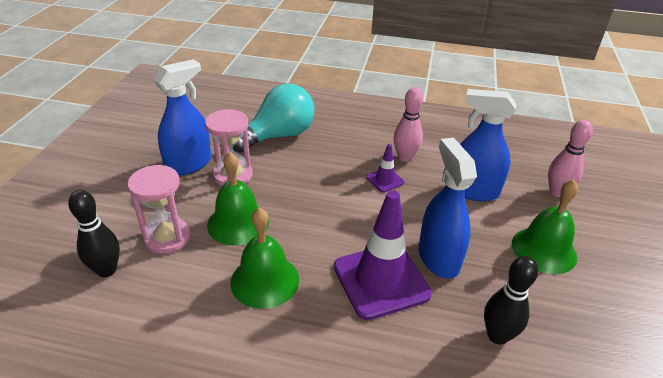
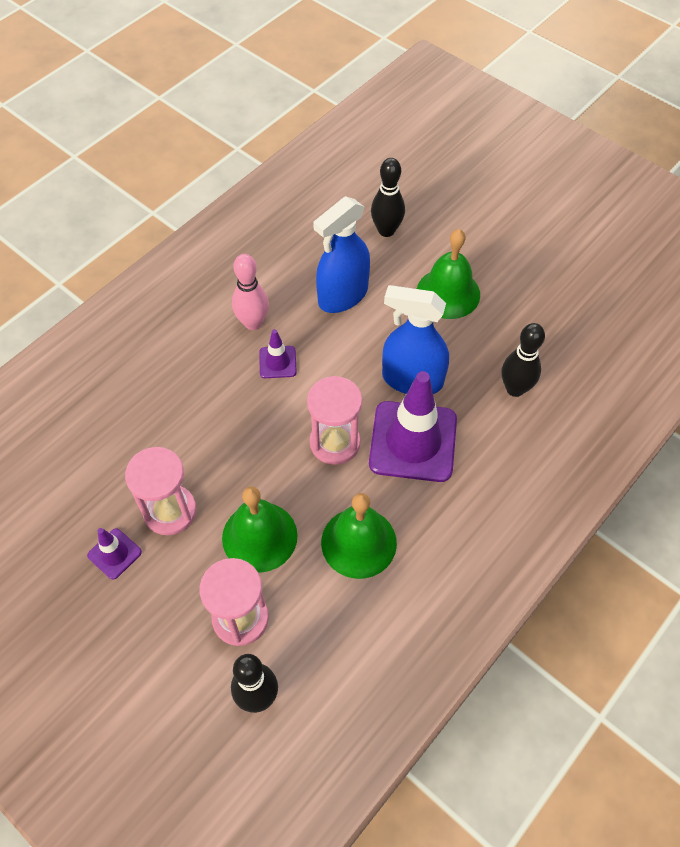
camera: 60 degrees left, 20 degrees up
(189, 164) = (114, 554): blue spray bottle -> purple traffic cone
(278, 136) = (123, 430): turquoise light bulb -> none
(343, 233) = (335, 442): none -> pink hourglass
(557, 192) = (386, 230): pink bowling pin -> black bowling pin

